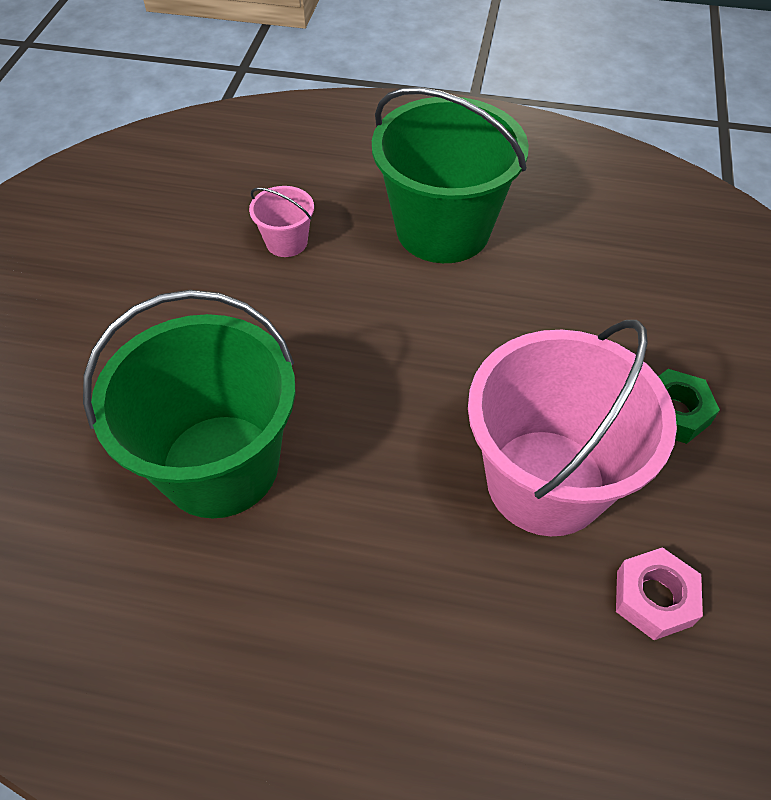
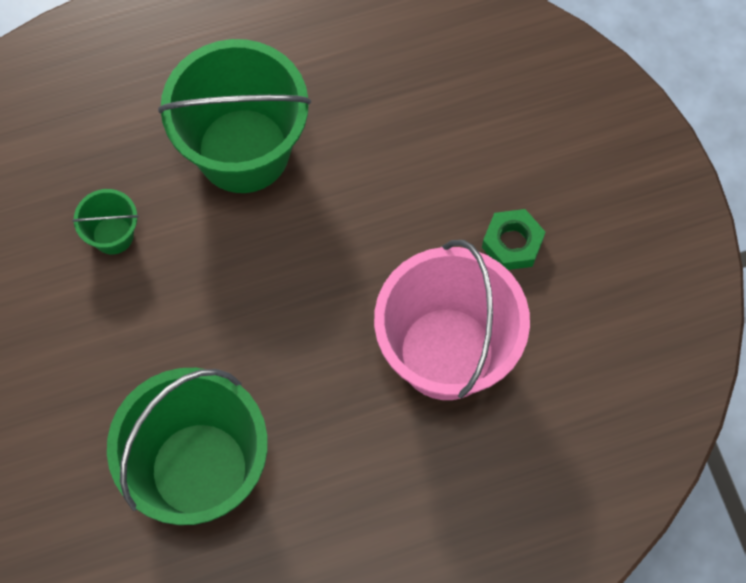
camera: 30 degrees left, 15 degrees up
(286, 242) = (113, 235): pink bucket -> green bucket
(654, 598) = (557, 403): pink nut -> none

